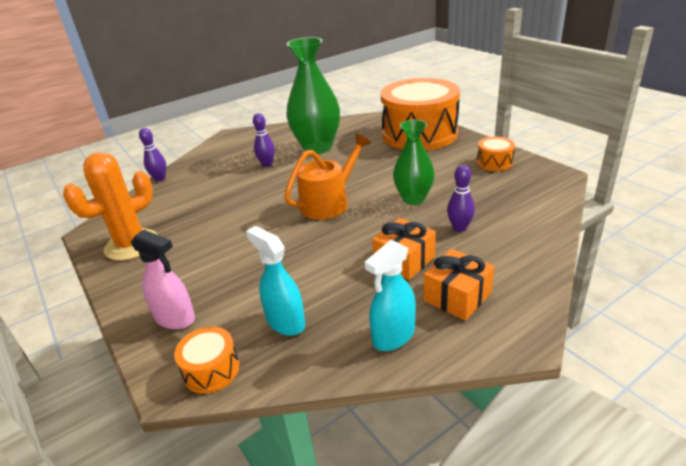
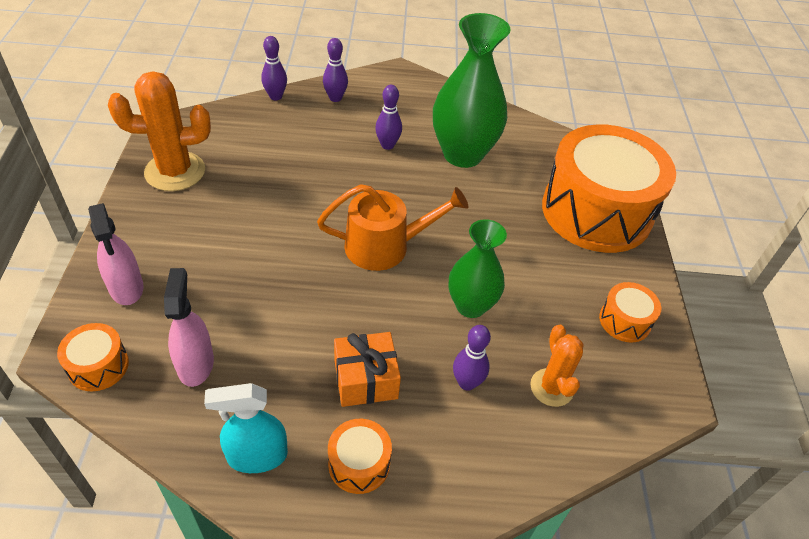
camera: 30 degrees right, 15 degrees up
(203, 162) = (335, 98): none -> purple bowling pin
(285, 322) = (195, 364): turquoise spray bottle -> pink spray bottle
(457, 297) = (359, 463): orange gift -> orange drum
(502, 204) = (551, 387): none -> orange cactus

